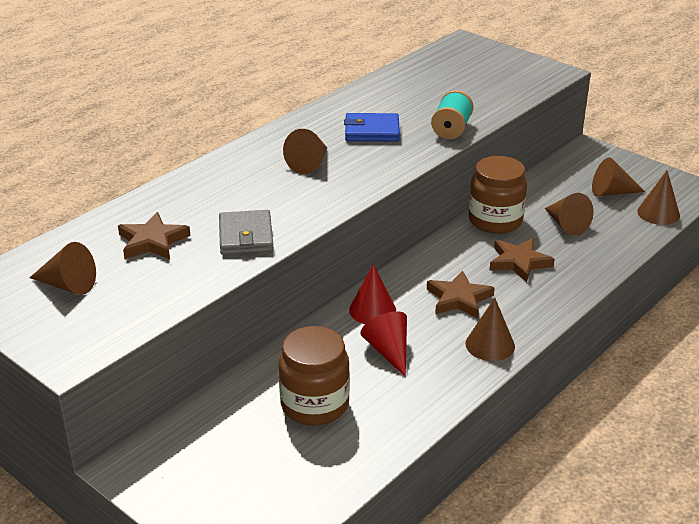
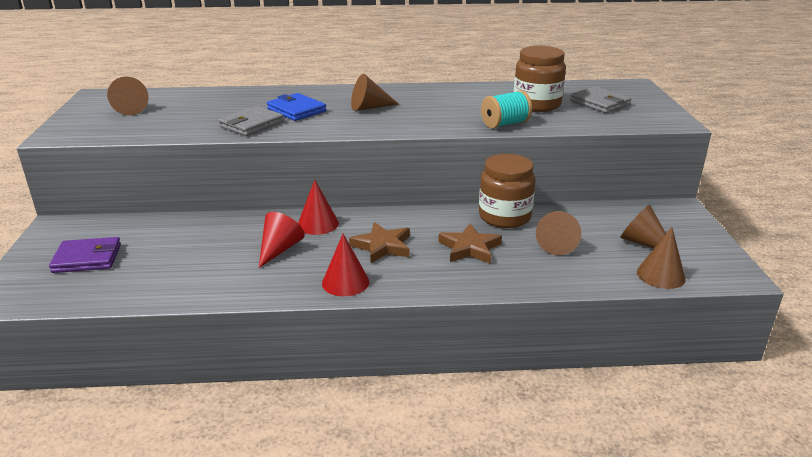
camera: 45 degrees right, 5 degrees down
(152, 241) = (206, 108): brown star -> none
(239, 470) = (87, 258): none -> purple wallet
(314, 404) = (185, 251): brown jar -> brown jar (537, 105)
(372, 131) = (447, 106): blue wallet -> blue wallet (296, 110)
(476, 74) = (599, 103): none -> grey wallet
(490, 345) = (345, 282): brown cone -> red cone

